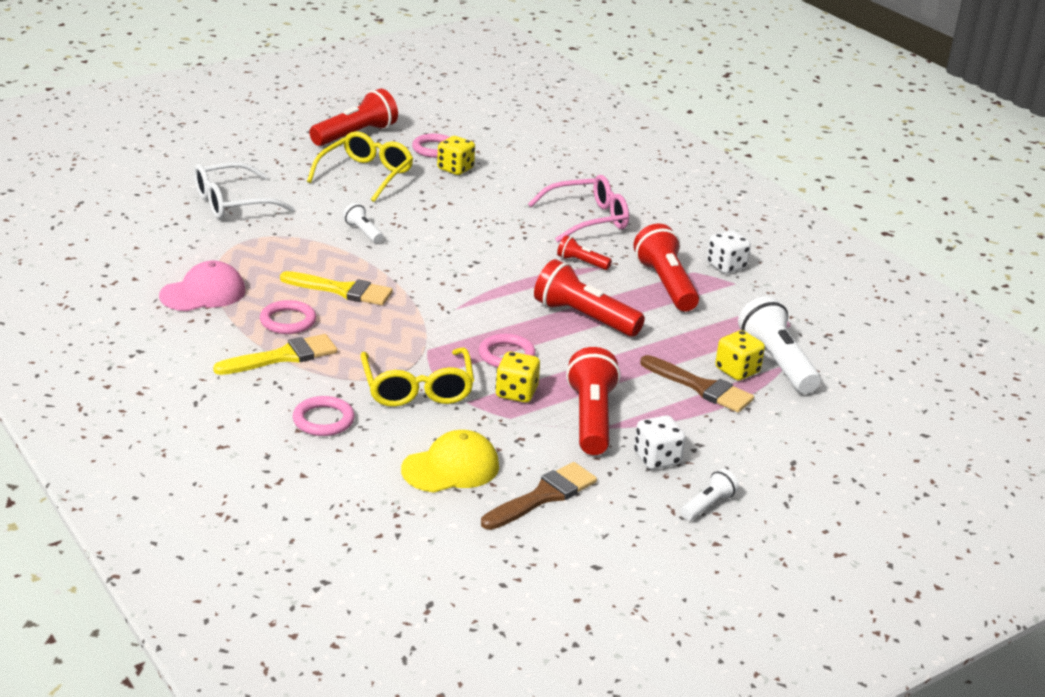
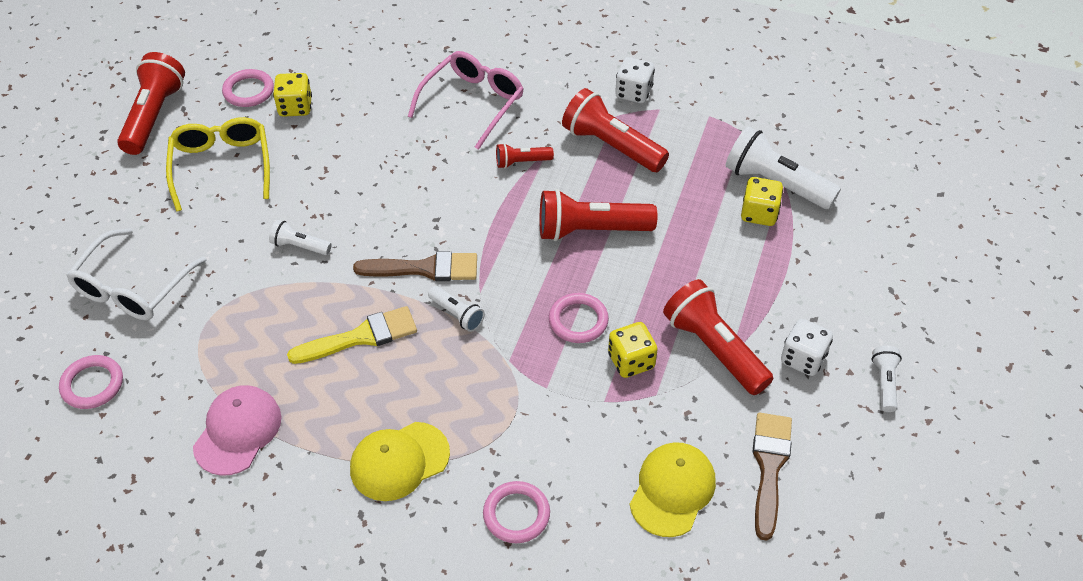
camera: 35 degrees left, 20 degrees up
(283, 357) = (399, 461): yellow brush -> yellow cap
(288, 321) = (355, 412): pink ring -> pink ring (92, 384)
(417, 389) = (551, 415): yellow glasses -> none
(423, 311) = (457, 314): none -> white flashlight
(701, 387) = (753, 252): brown brush -> brown brush (425, 268)

